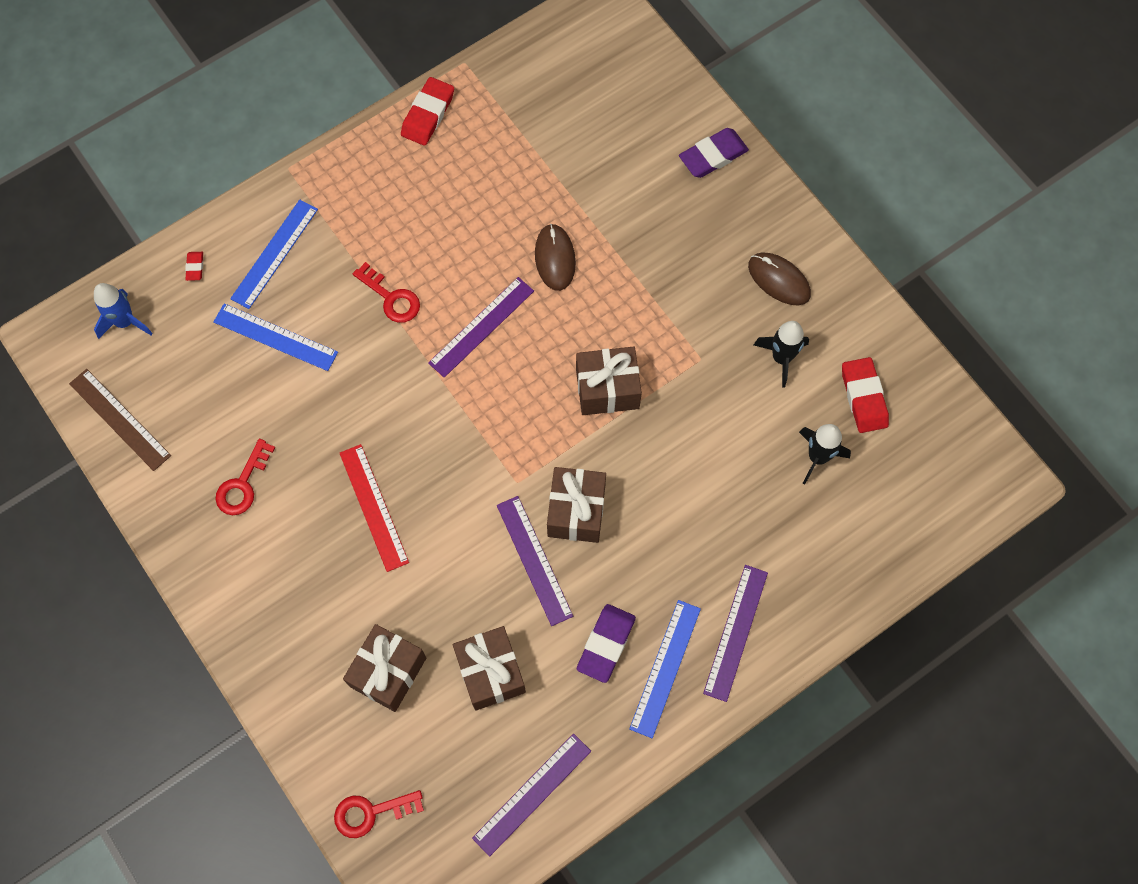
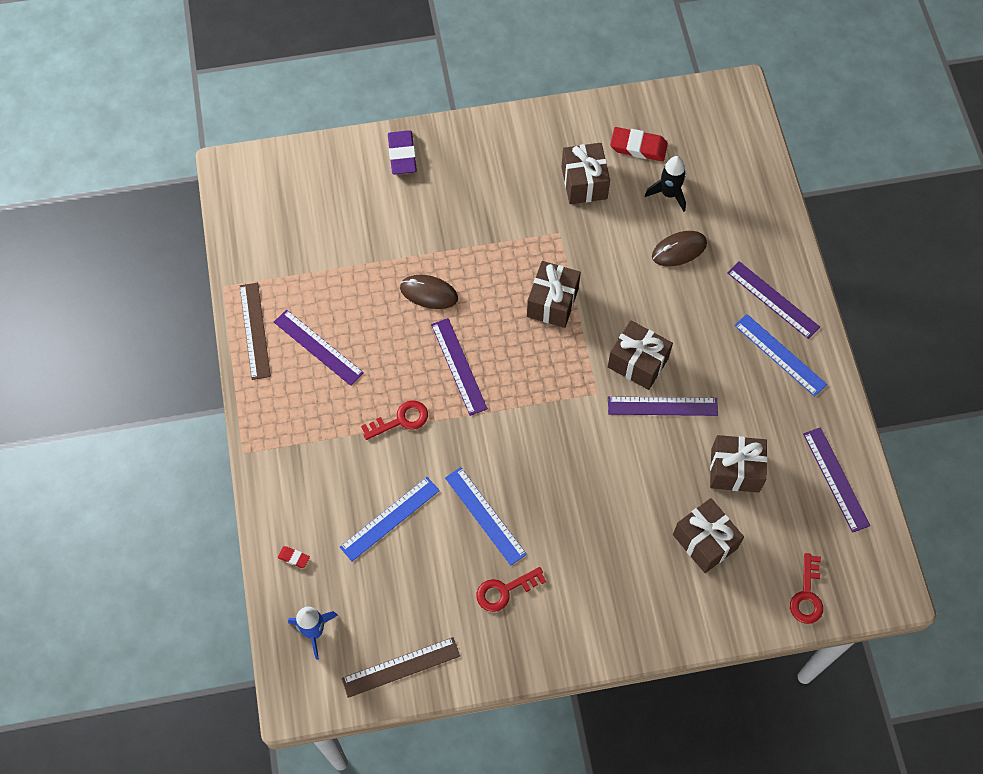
camera: 65 degrees left, 5 degrees down
(243, 484) = (504, 590): red key -> red key turned 105 degrees clockwise
(275, 254) = (315, 491): blue ruler -> blue ruler (485, 515)
(374, 507) = (569, 500): red ruler -> none
(428, 114) = (254, 330): red eraser -> brown ruler
(438, 182) = (318, 347): none -> purple ruler
(606, 644) = (746, 385): purple eraser -> none
(779, 280) = (523, 158): brown mouse -> brown mouse (679, 250)
(781, 358) = (584, 183): black rocket -> brown gift

